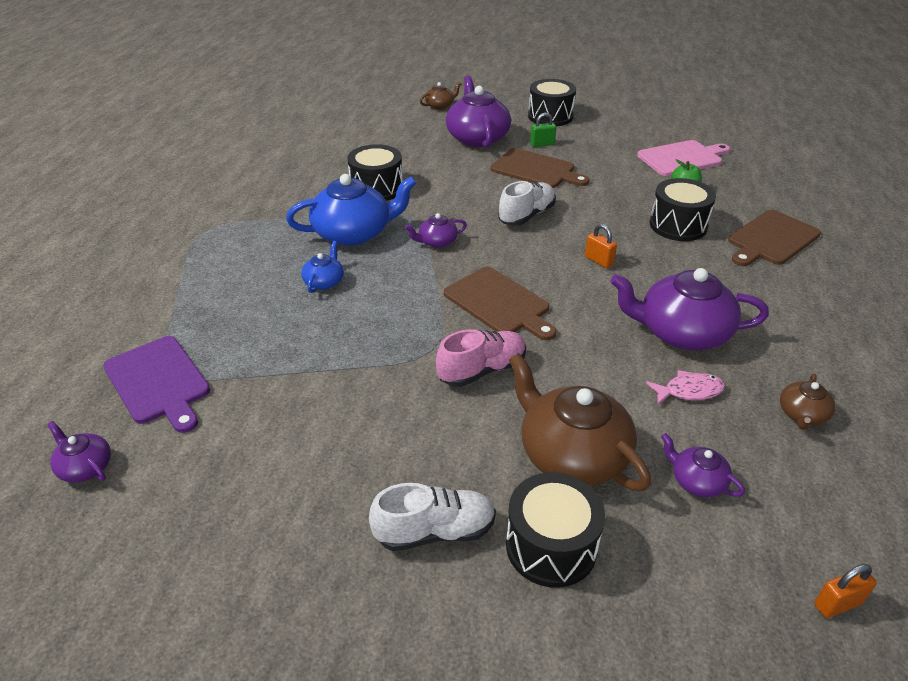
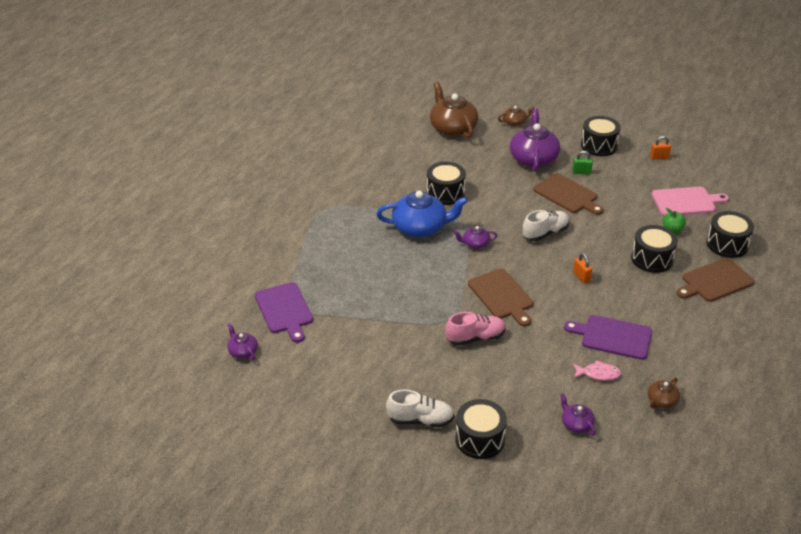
camera: 15 degrees right, 0 degrees up
(324, 281) = (393, 261): blue teapot -> none
(572, 454) = (510, 396): brown teapot -> brown teapot (452, 128)
(681, 332) = (613, 337): purple teapot -> purple cutting board
(758, 196) = (727, 244): none -> black drum
(837, 604) = (620, 496): orange padlock -> orange padlock (659, 157)

